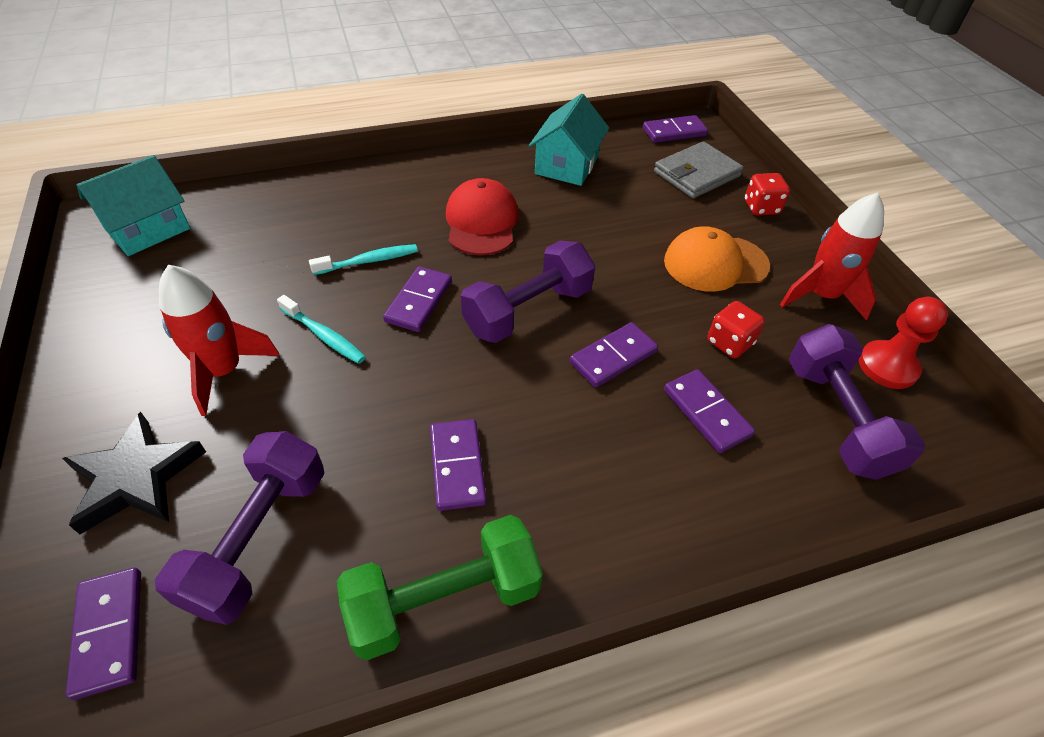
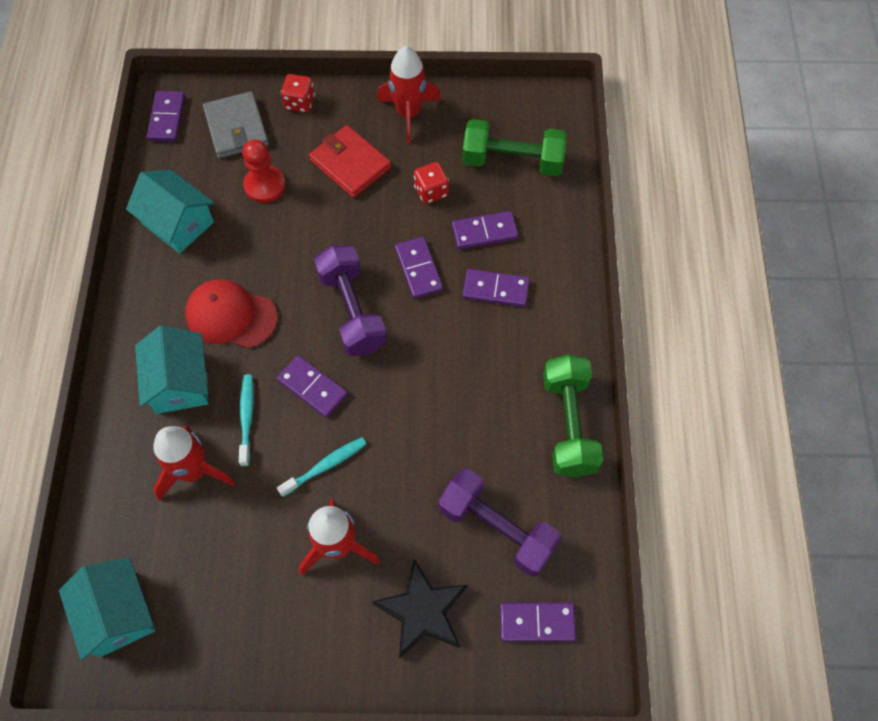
camera: 70 degrees left, 15 degrees up
(301, 240) = (194, 471): none -> red rocket
(395, 207) = (179, 382): none -> turquoise house
(457, 466) = (478, 395): purple domino -> purple domino (495, 289)
(715, 263) = (350, 164): orange cap -> red wallet
(837, 418) = (512, 161): purple dumbbell -> green dumbbell
(887, 366) = (483, 110): red pawn -> red pawn (265, 185)

